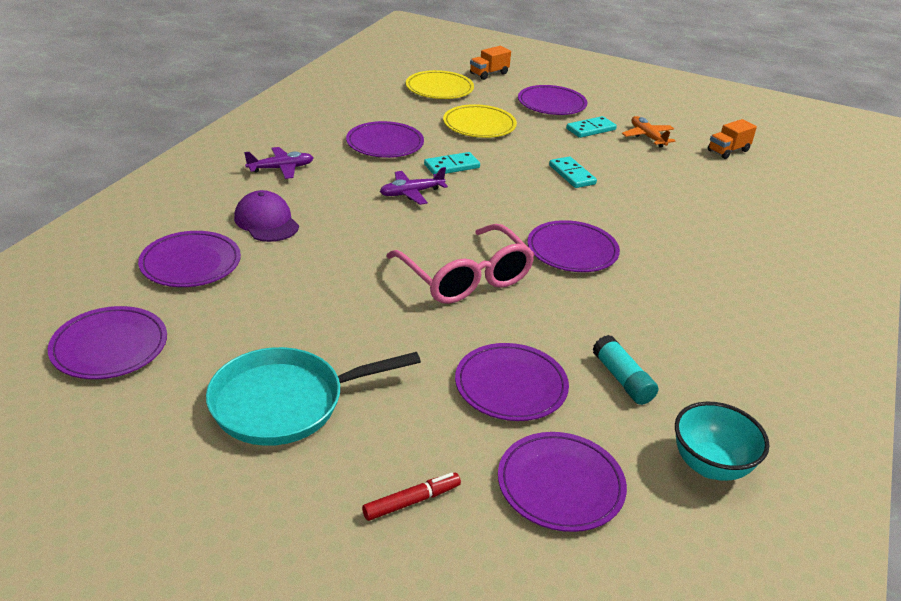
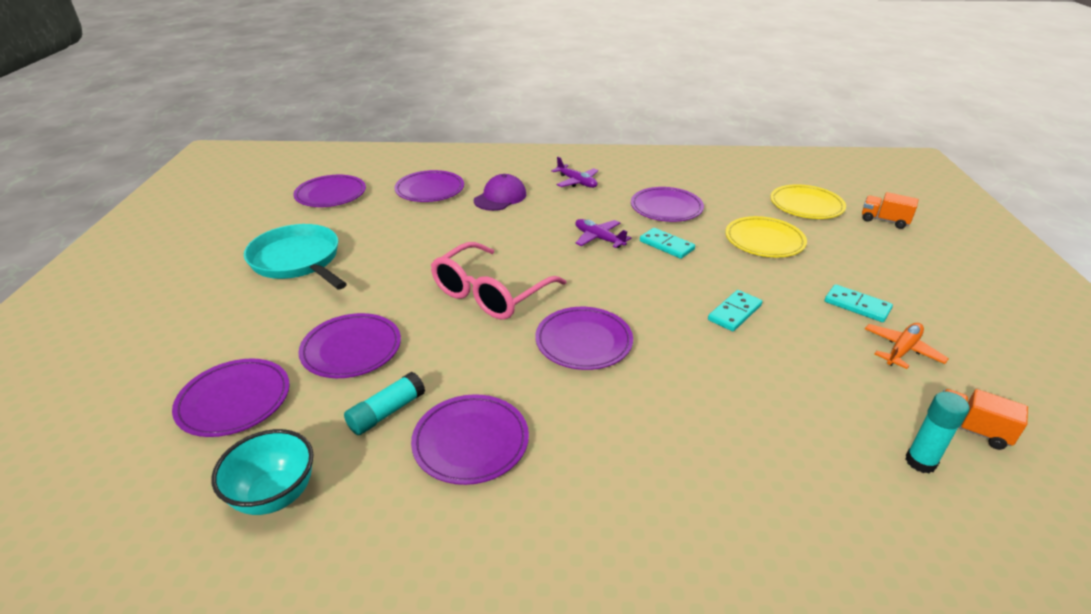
camera: 70 degrees right, 0 degrees up
(411, 501) = (208, 333): red marker -> none
(551, 104) = (878, 269): purple plate -> purple plate (471, 442)
(750, 177) = (920, 462): none -> turquoise glue stick

